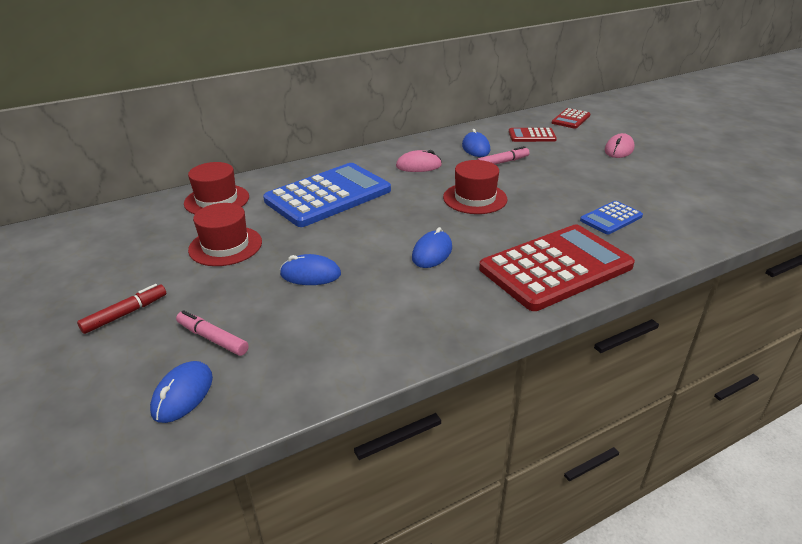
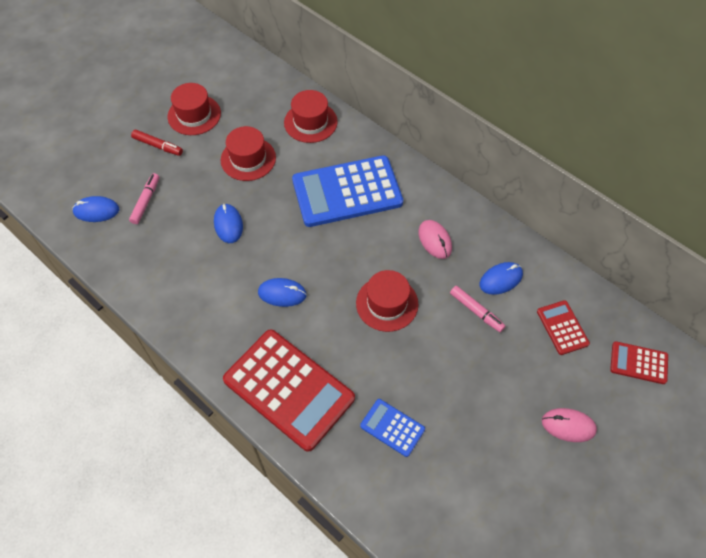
camera: 70 degrees right, 25 degrees up
(109, 275) = (194, 115): none -> red hat
(328, 196) = (347, 192): blue calculator -> blue calculator turned 135 degrees clockwise

